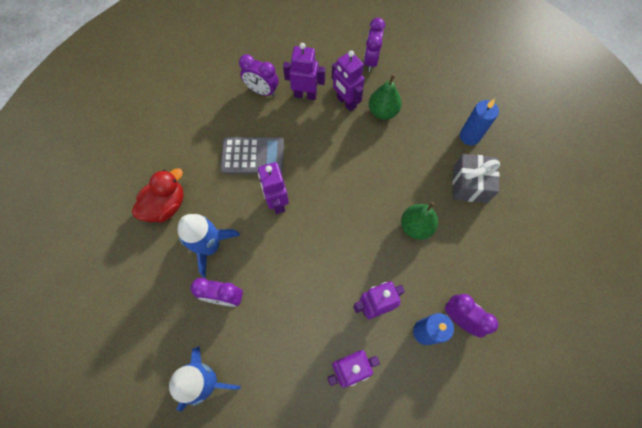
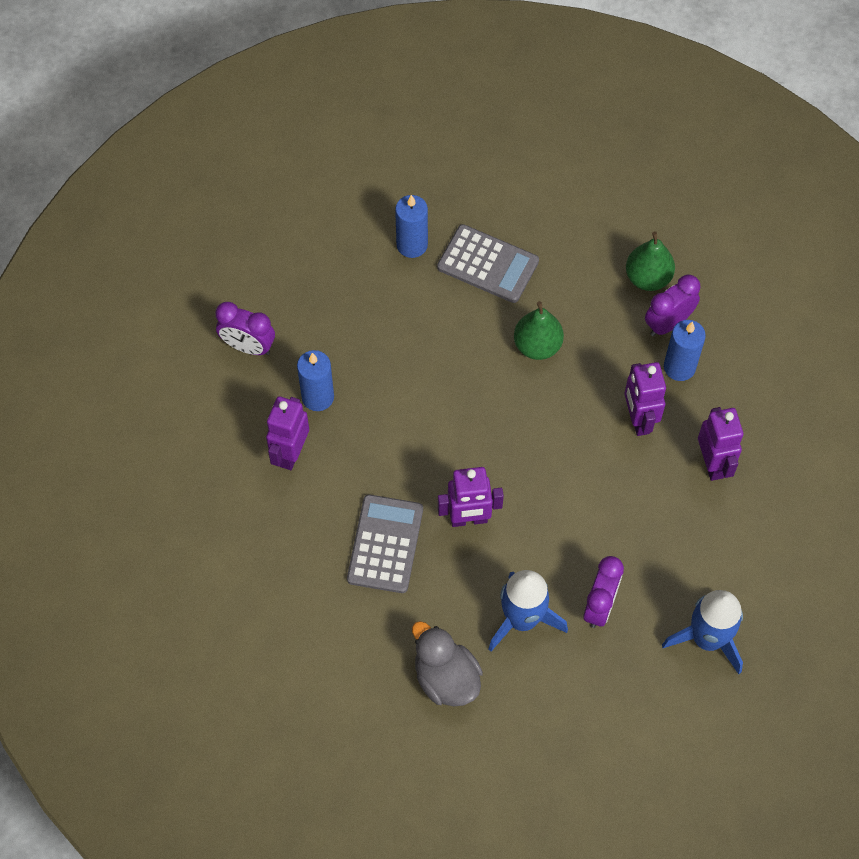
camera: 80 degrees left, 5 degrees down
(166, 205) = (446, 678): red duck -> grey duck
(262, 91) = (269, 516): purple clock -> none
(346, 102) = (318, 397): purple robot -> blue candle
(383, 111) = (345, 349): green pear -> green pear (648, 278)
(469, 185) = (487, 264): grey gift -> grey calculator

